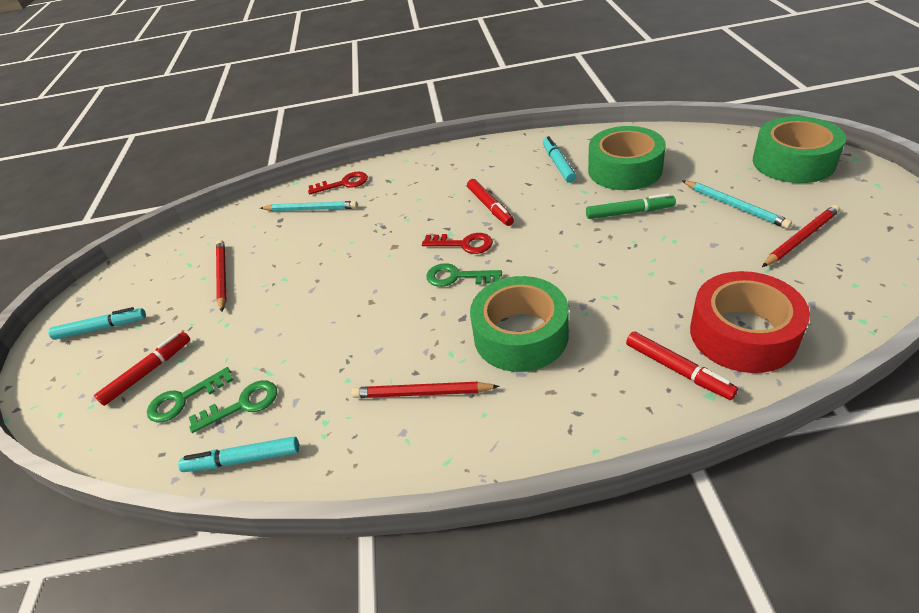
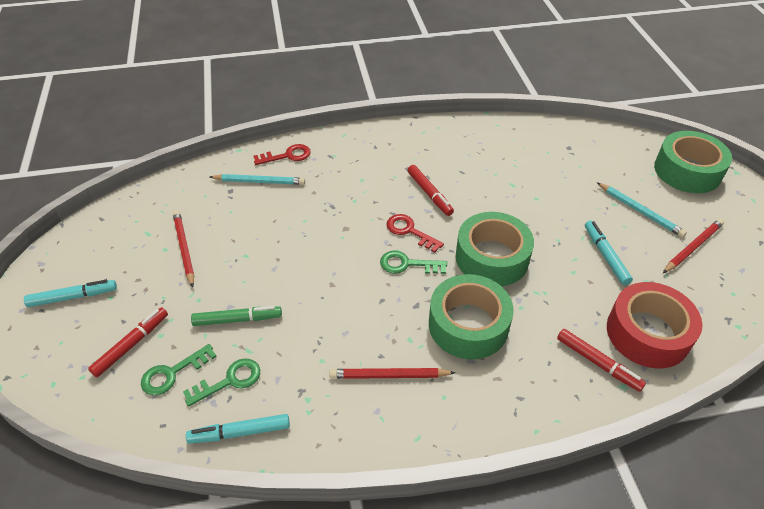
camera: 10 degrees left, 5 degrees up
(463, 244) = (409, 231): red key -> red key turned 150 degrees counterclockwise
(558, 164) = (487, 153): turquoise marker -> turquoise marker (605, 256)
(624, 170) = (546, 165): green tape -> green tape (492, 258)
(629, 212) = (552, 210): green marker -> green marker (237, 319)

